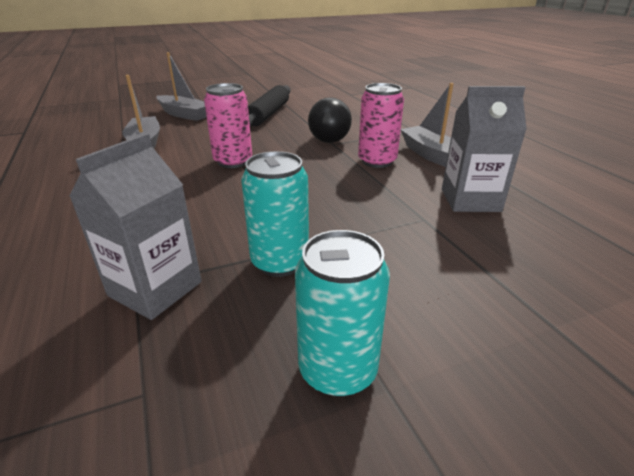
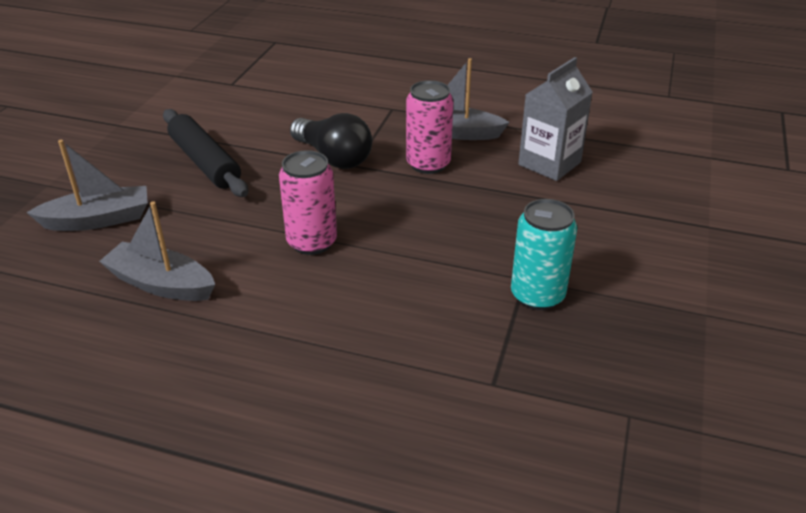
camera: 50 degrees left, 5 degrees up
(155, 289) = (509, 374): grey carton -> none
(337, 370) = (675, 324): turquoise can -> none

